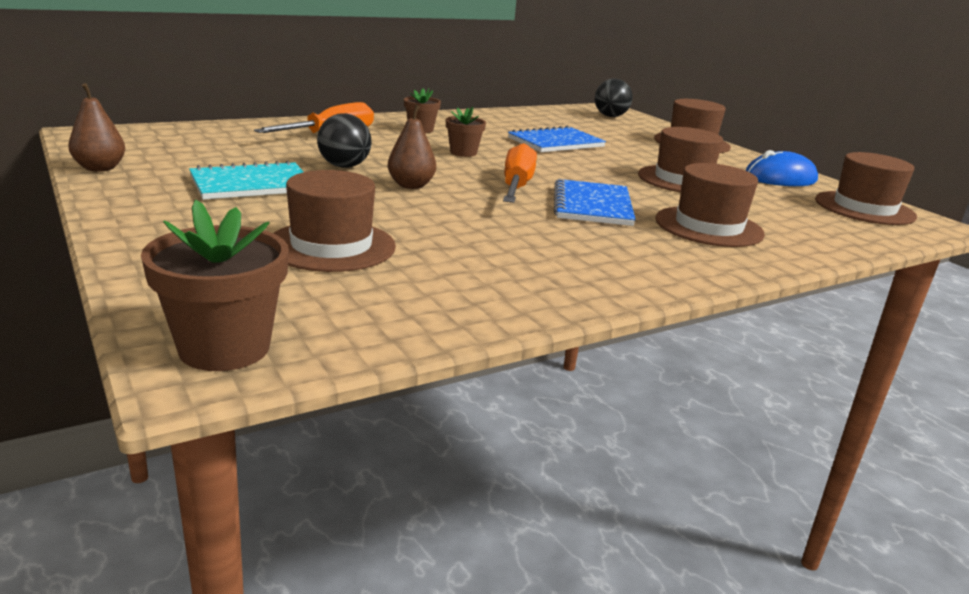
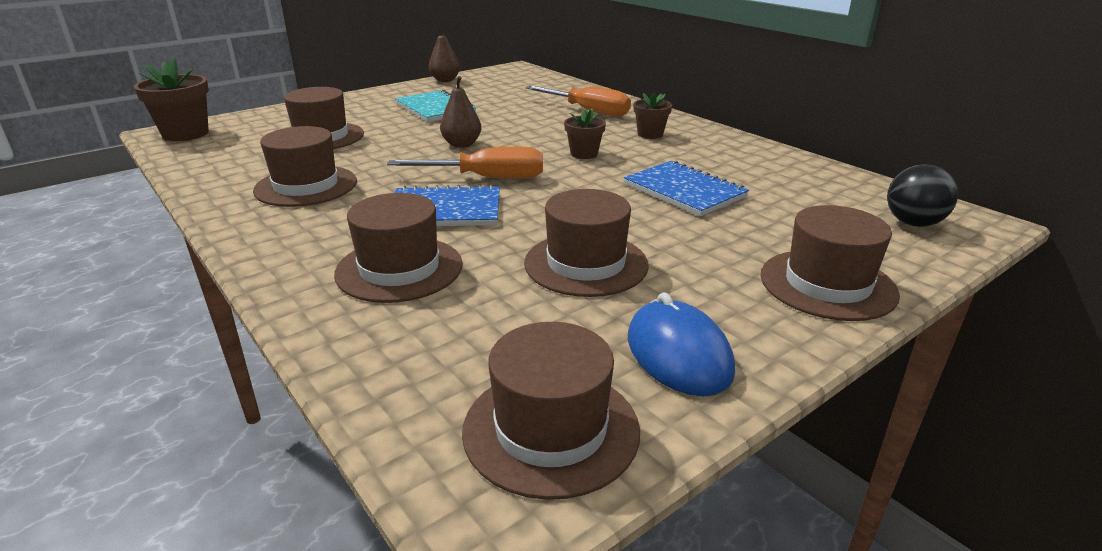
camera: 85 degrees right, 5 degrees up
(344, 166) = (498, 123): black ball -> none
(521, 255) = (306, 186): none -> brown hat

